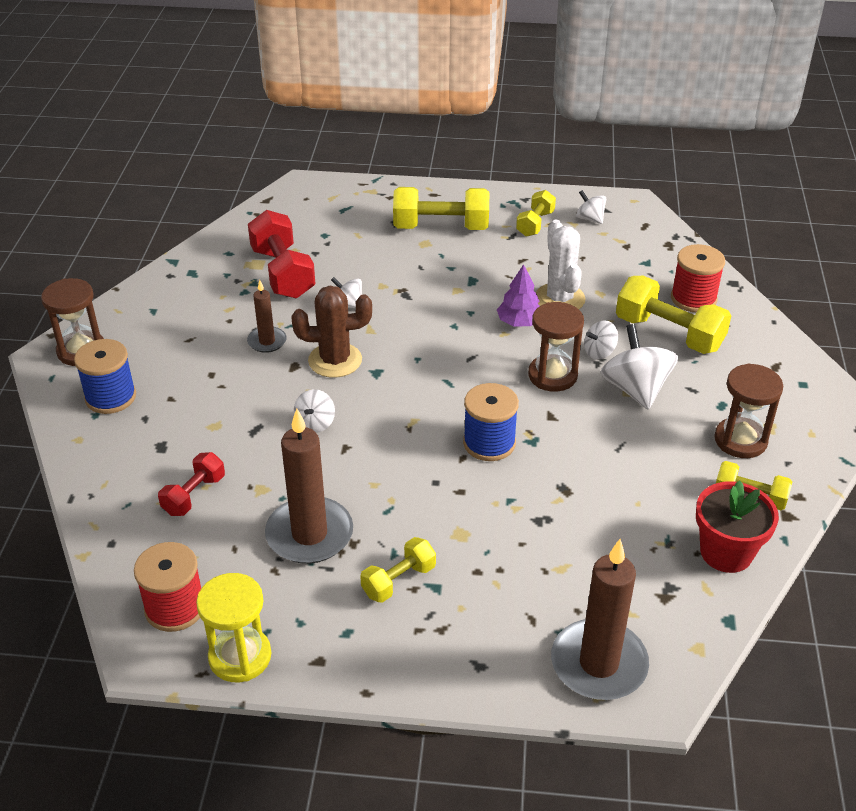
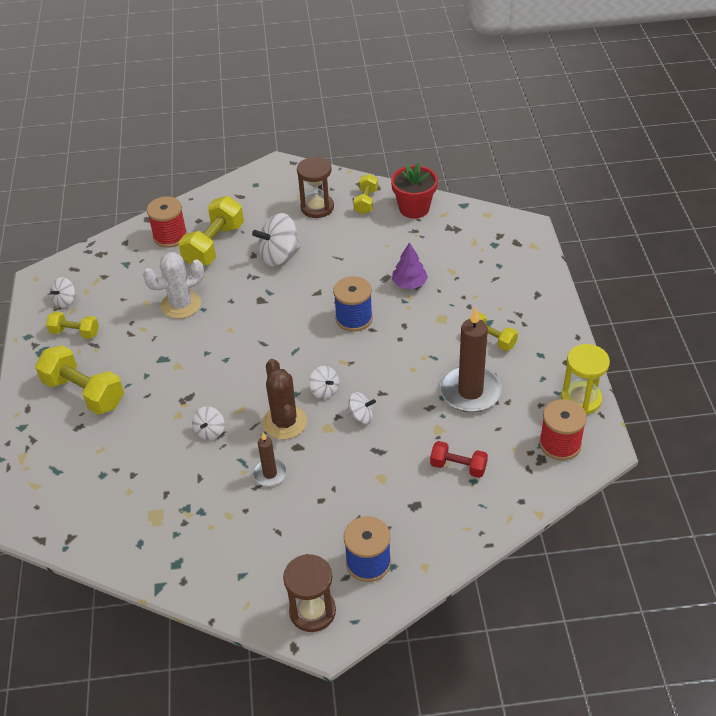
camera: 100 degrees left, 5 degrees up
(283, 273) = (168, 490): red dumbbell -> none
(441, 227) = (84, 393): yellow dumbbell -> yellow dumbbell turned 45 degrees counterclockwise
(519, 322) = (214, 323): purple tree -> purple tree (409, 283)
(552, 375) = (274, 297): brown hourglass -> none
(598, 664) = (514, 249): brown candle -> none
(599, 352) = (242, 277): white spinning top -> white spinning top (324, 391)

